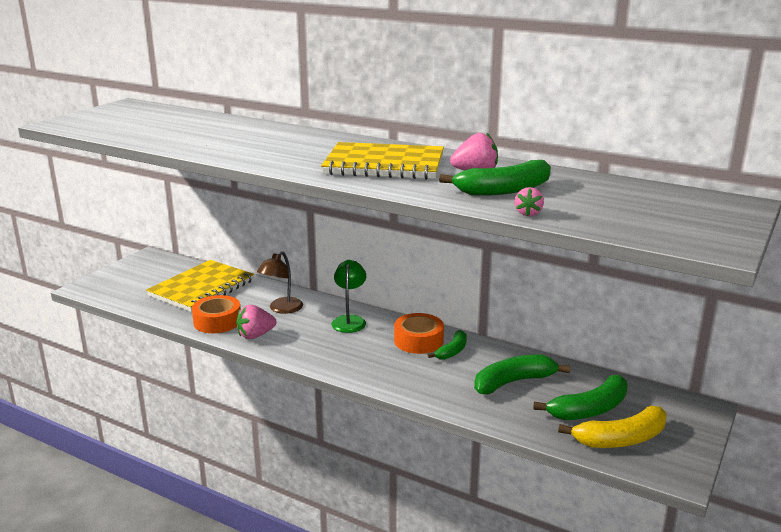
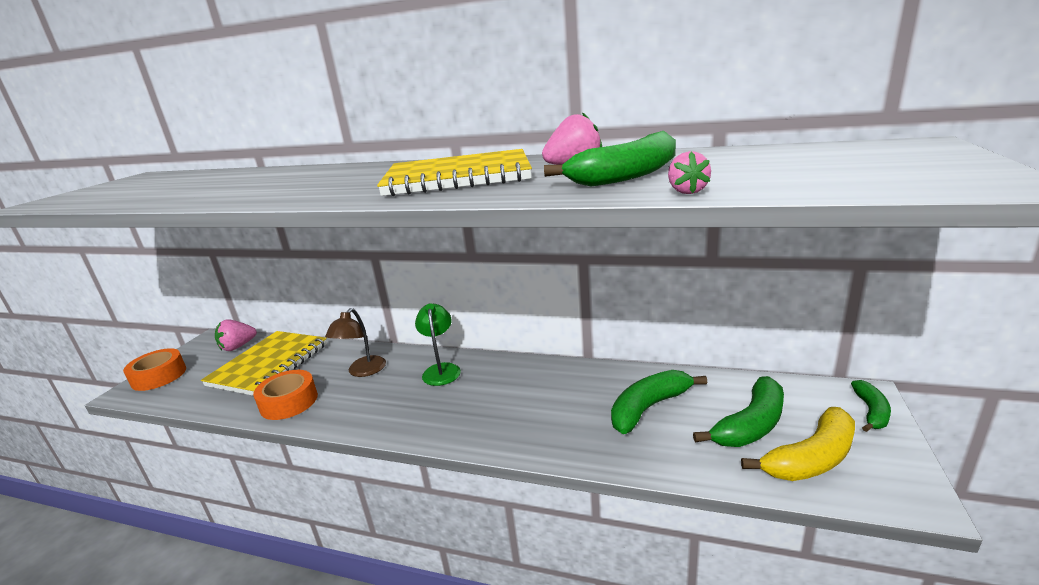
camera: 10 degrees left, 0 degrees up
(255, 335) = (336, 411): pink strawberry -> pink strawberry (238, 347)
(418, 341) = (524, 378): orange tape -> orange tape (159, 376)
(452, 351) = (565, 383): green banana -> green banana (871, 412)

